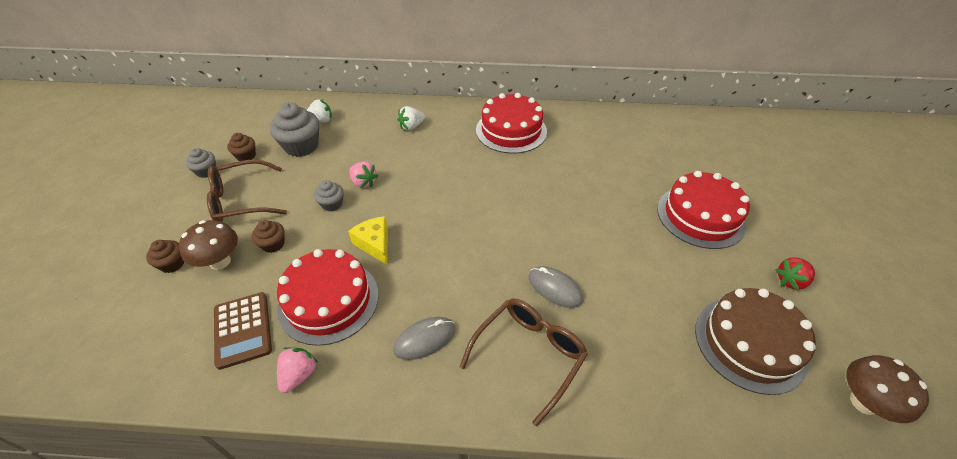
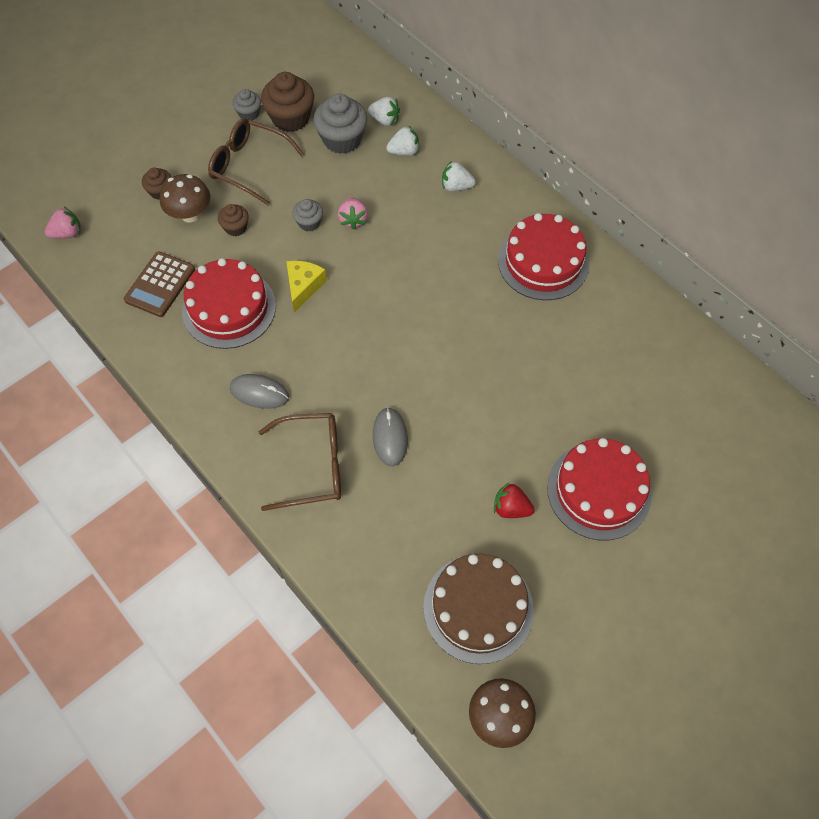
camera: 45 degrees right, 15 degrees up
(246, 156) = (291, 118): brown cupcake -> brown cupcake, size x1.83
(299, 375) = (164, 348): pink strawberry -> pink strawberry (67, 233)
(354, 129) = (404, 151): none -> white strawberry
(790, 281) = (588, 606): red strawberry -> red strawberry (511, 508)

